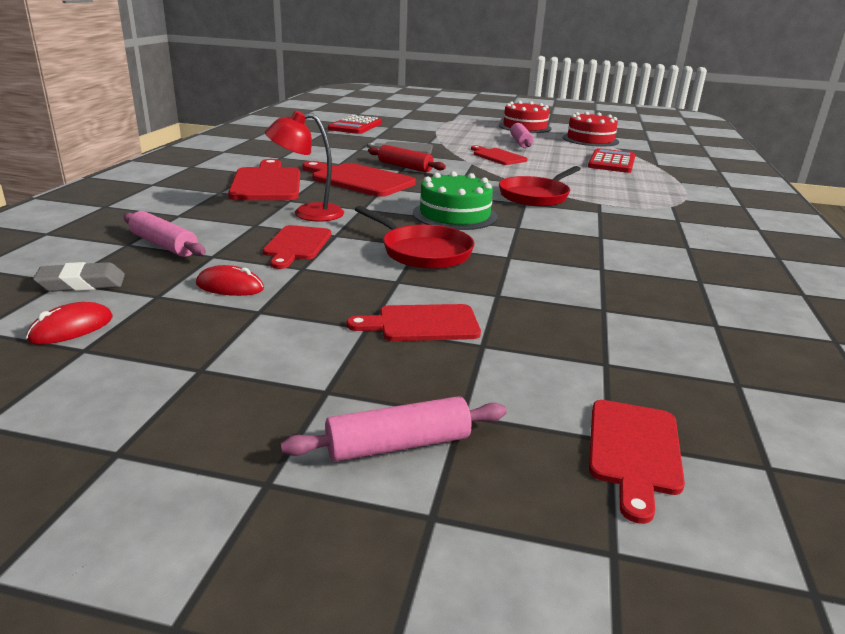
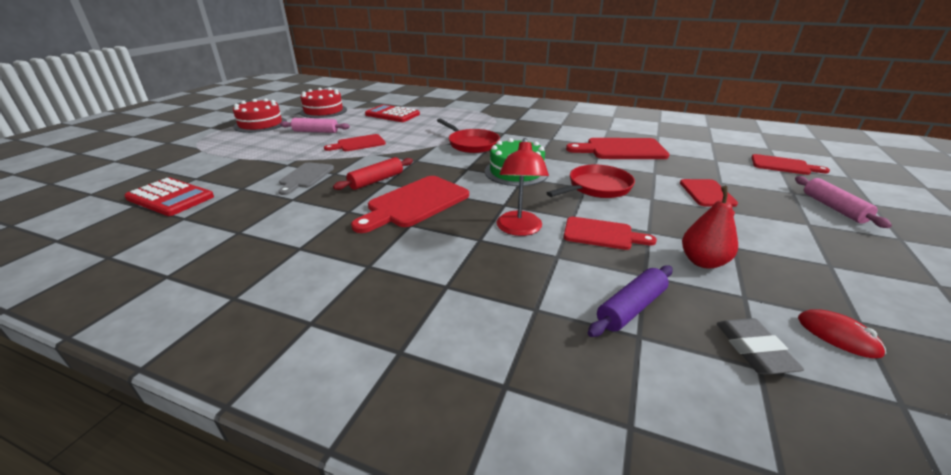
camera: 80 degrees left, 5 degrees up
(164, 245) = (631, 308): pink rolling pin -> purple rolling pin
(230, 287) = (703, 262): red mouse -> red pear
(267, 183) = (415, 254): red cutting board -> red cutting board (621, 150)

